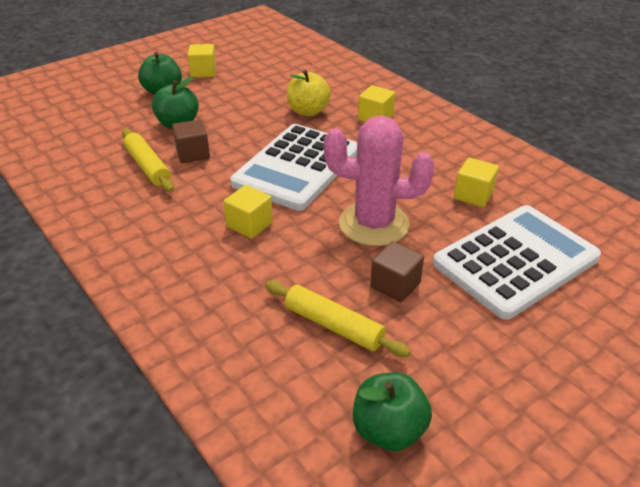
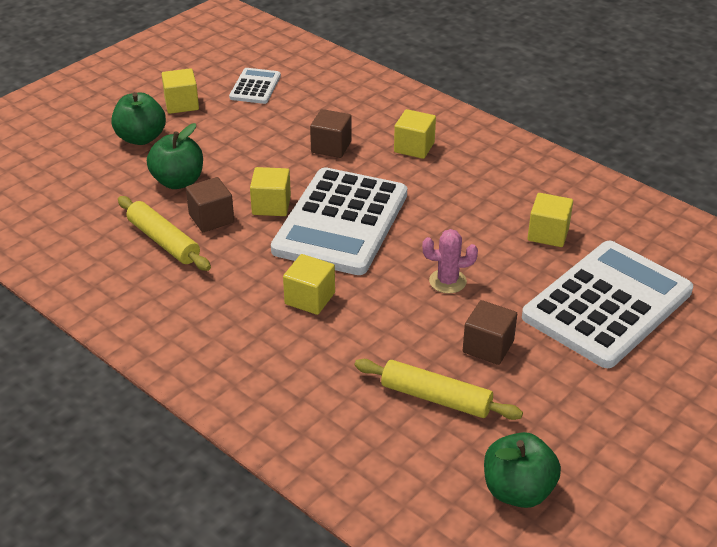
camera: 10 degrees left, 0 degrees up
(244, 149) = (271, 205): none -> yellow cube
(264, 65) = (255, 87): none -> white calculator
(308, 111) = (331, 147): yellow apple -> brown cube
(374, 224) = (447, 281): pink cactus -> pink cactus, size x0.47

